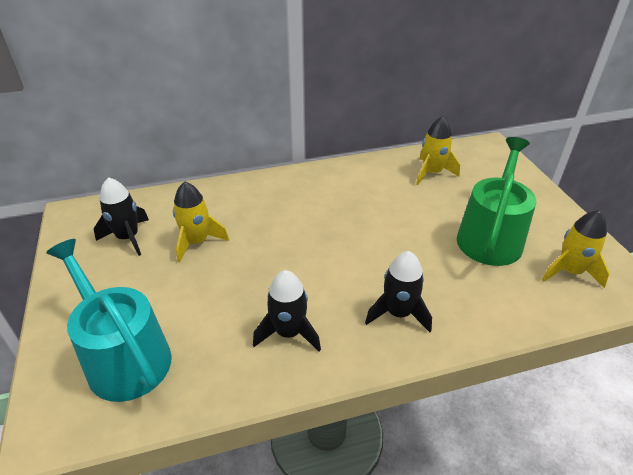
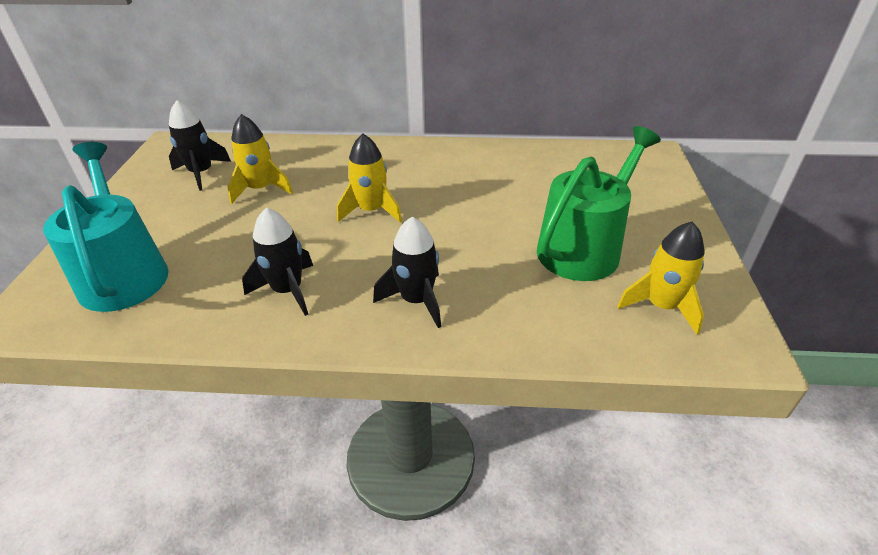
camera: 20 degrees right, 0 degrees up
(432, 173) = (559, 169): yellow rocket -> yellow rocket (371, 210)

